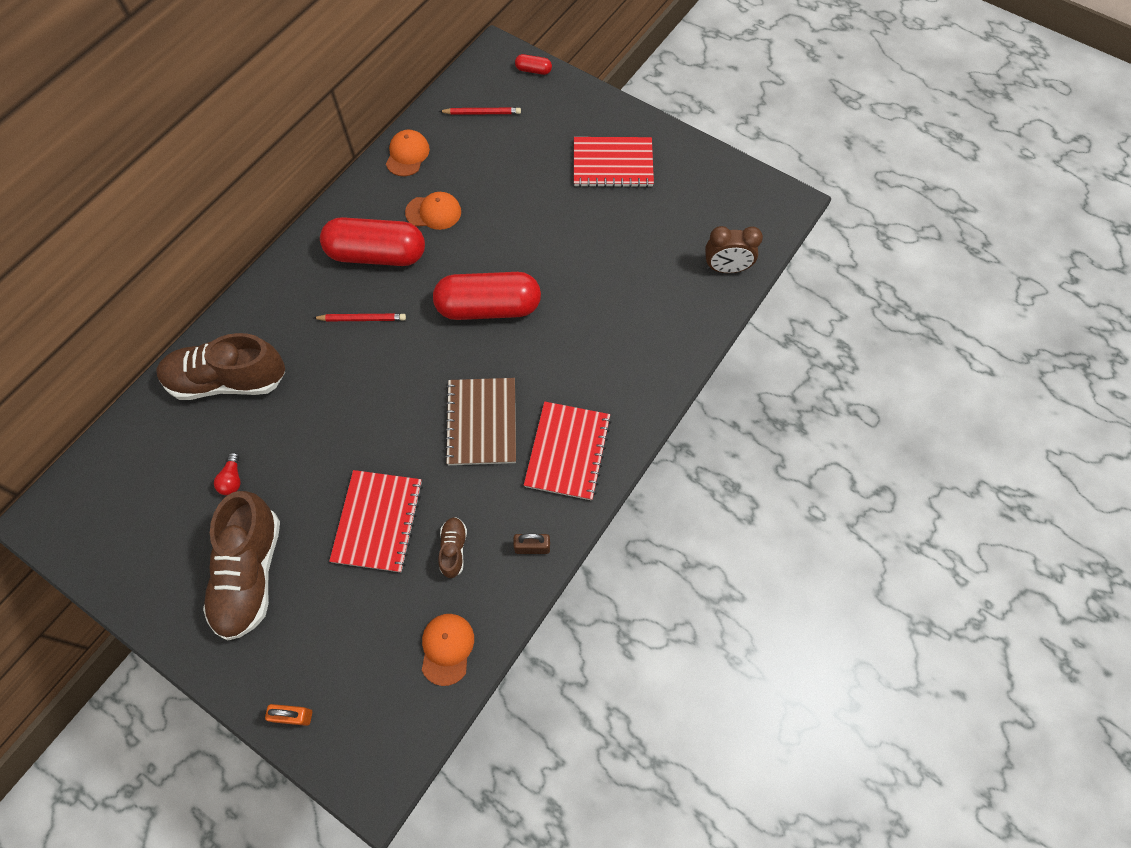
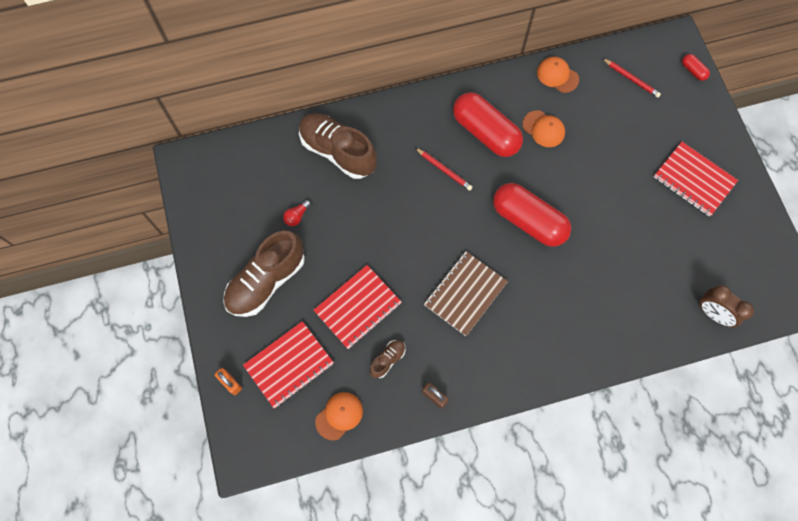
camera: 40 degrees right, 5 degrees up
(407, 155) = (557, 75): orange cap -> orange cap turned 105 degrees counterclockwise
(568, 451) = (503, 354): red notebook -> red notebook (289, 365)

